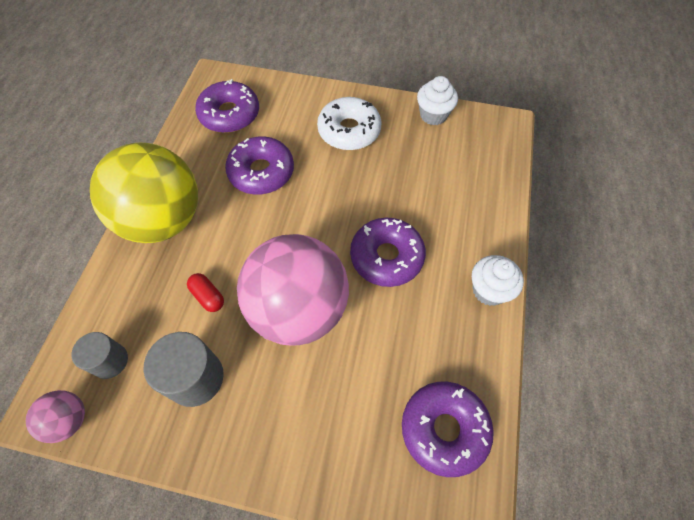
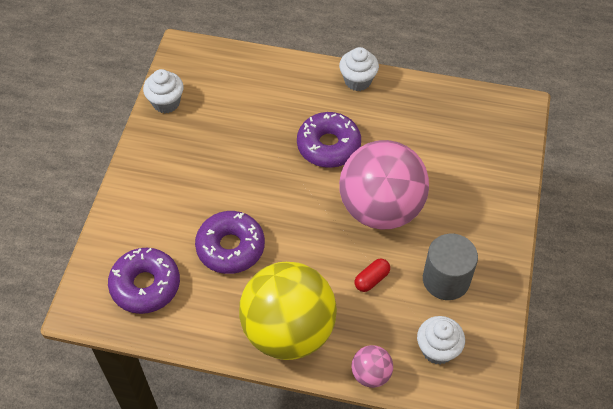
camera: 90 degrees left, 5 degrees down
(69, 420) = (490, 370): pink ball -> pink ball (371, 374)
(110, 361) = (437, 349): grey cylinder -> white cupcake
(349, 131) = (181, 172): white donut -> none
(444, 429) = (467, 117): purple donut -> none

